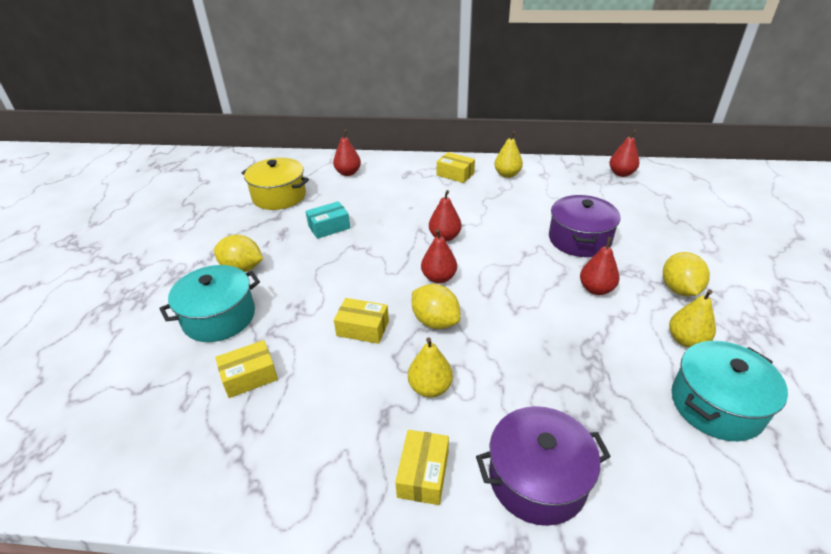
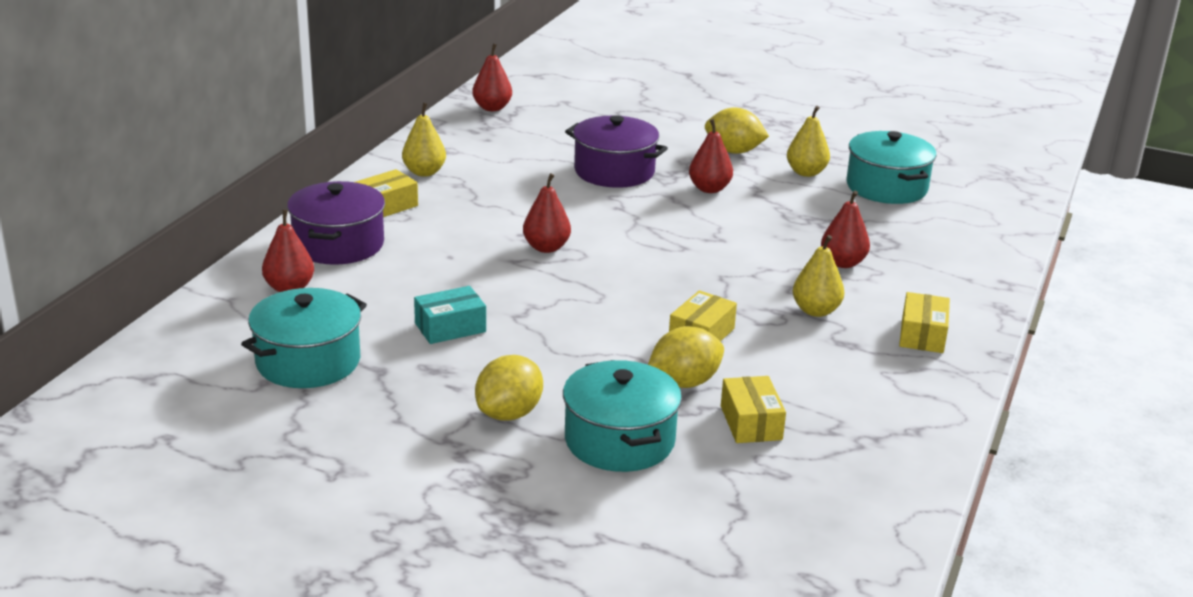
camera: 75 degrees left, 10 degrees down
(279, 196) = (308, 361): yellow pot -> turquoise pot
(329, 227) = (450, 327): turquoise box -> turquoise box turned 75 degrees clockwise
(423, 474) = (922, 335): yellow box -> yellow box turned 75 degrees clockwise
(435, 321) = (713, 287): yellow lemon -> yellow lemon (684, 382)
(438, 278) = (632, 269): red pear -> red pear (842, 263)
(537, 479) = (941, 283): purple pot -> purple pot (338, 244)

